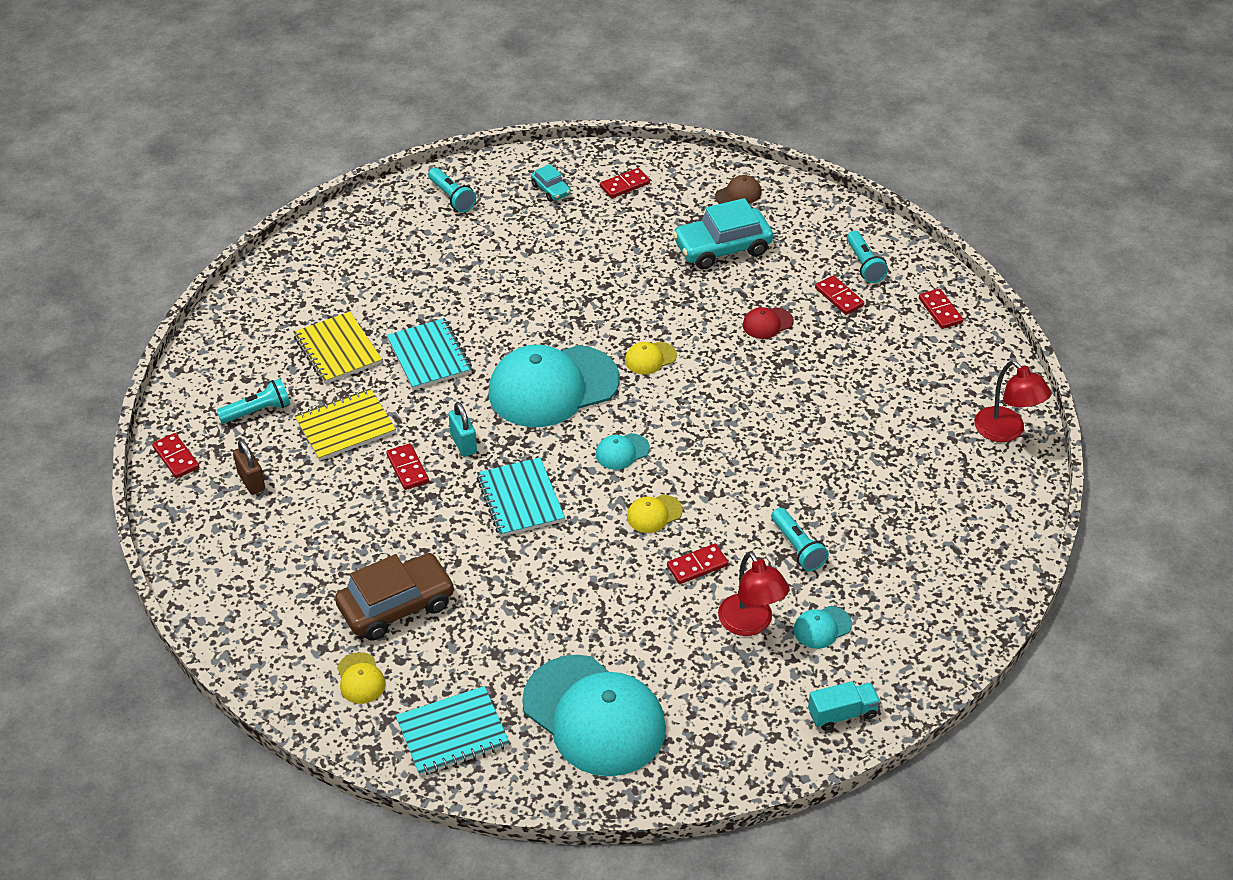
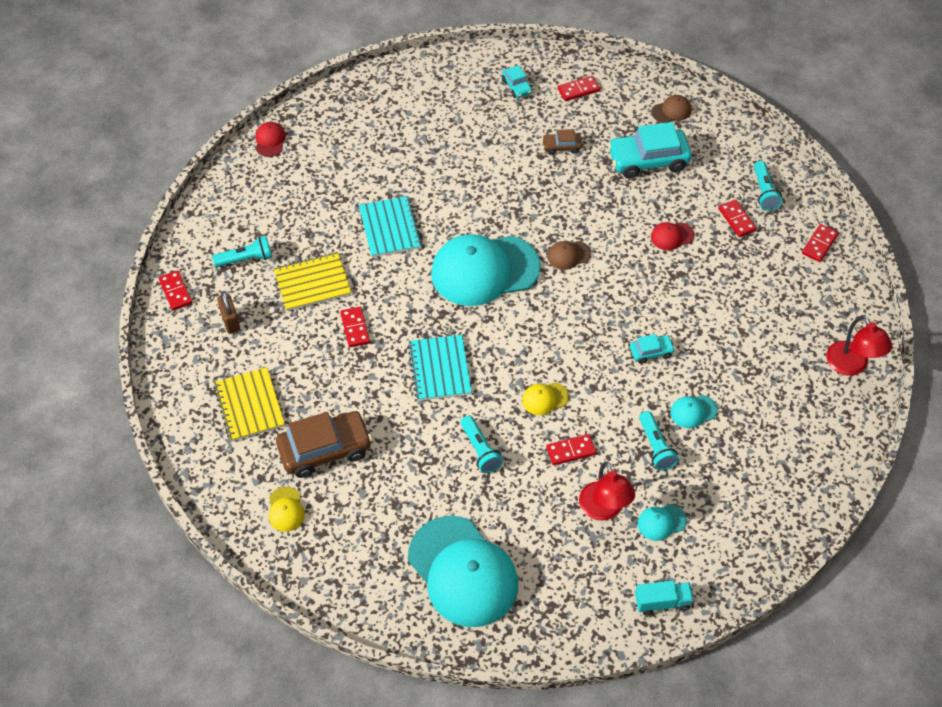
camera: 10 degrees right, 10 degrees up
(263, 280) = (270, 140): none -> red cap
(337, 350) = (318, 212): yellow notebook -> yellow notebook (249, 405)
(452, 197) = (434, 83): turquoise flashlight -> turquoise flashlight (480, 450)
(452, 733) = (349, 569): turquoise notebook -> none
(463, 444) = (403, 312): turquoise padlock -> none
(617, 246) = (561, 146): none -> brown car
(622, 452) = (529, 338): turquoise cap -> turquoise cap (693, 411)
(650, 358) = (568, 255): yellow cap -> brown cap
(770, 448) = (651, 352): none -> turquoise car
(940, 311) = (819, 244): red domino -> red domino turned 45 degrees clockwise

